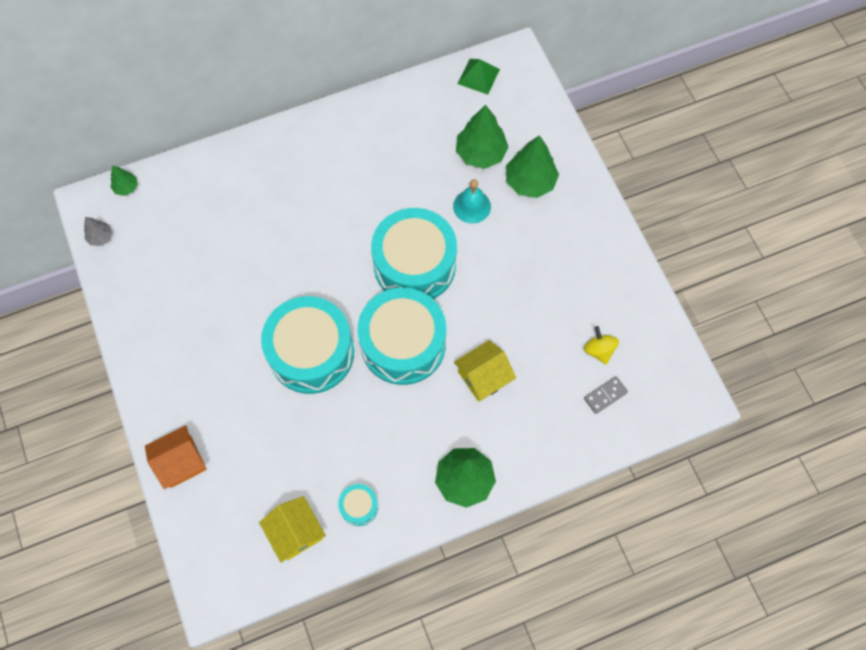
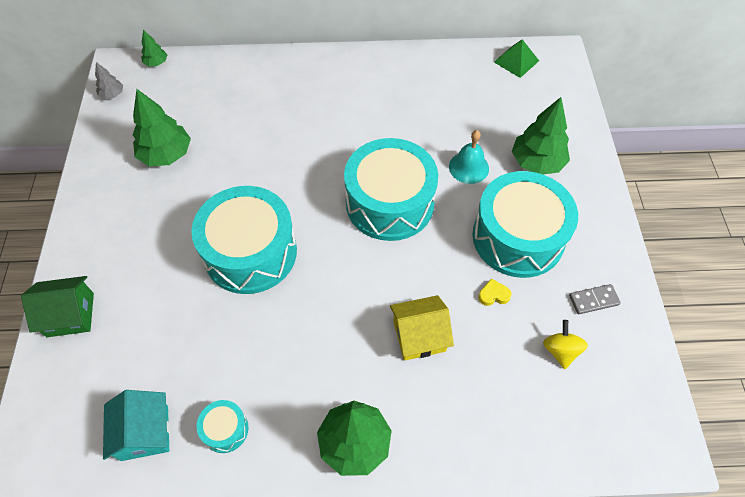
camera: 20 degrees right, 10 degrees down
(181, 462) = (70, 315): orange house -> green house
(295, 532) = (144, 433): yellow house -> turquoise house
(403, 344) = (346, 274): turquoise drum -> turquoise drum (518, 237)
(480, 153) = (495, 124): green tree -> green tree (166, 155)
(531, 320) = (493, 295): none -> yellow heart
(605, 395) = (553, 404): grey domino -> grey domino (593, 300)

